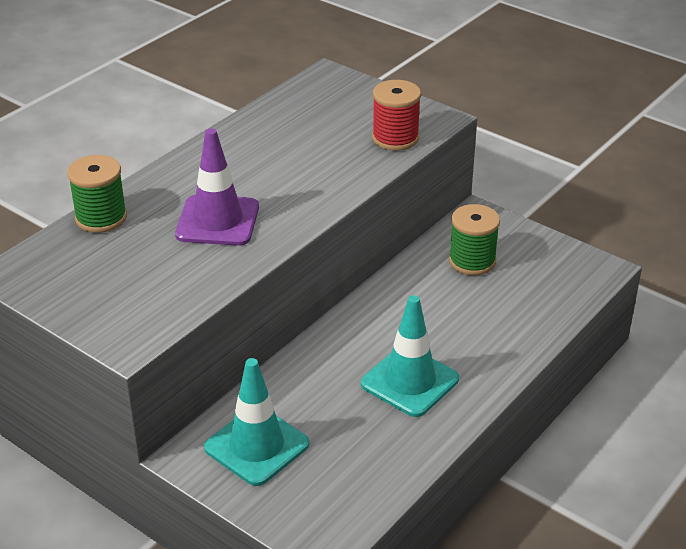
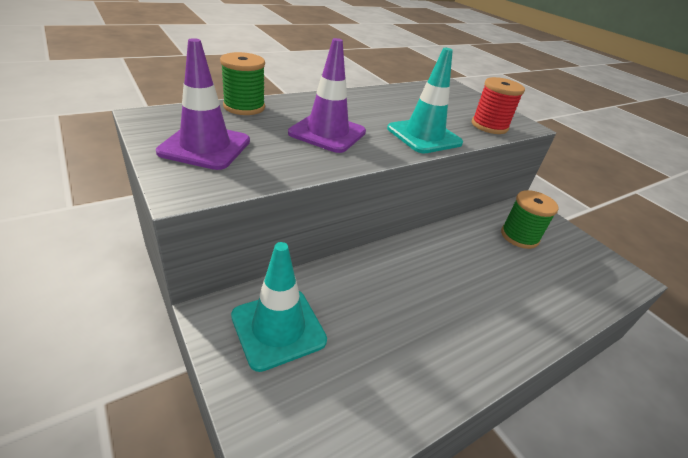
camera: 15 degrees right, 0 degrees up
(106, 288) = (205, 147): none -> purple traffic cone
(410, 381) = (441, 317): turquoise traffic cone -> turquoise traffic cone (424, 136)

